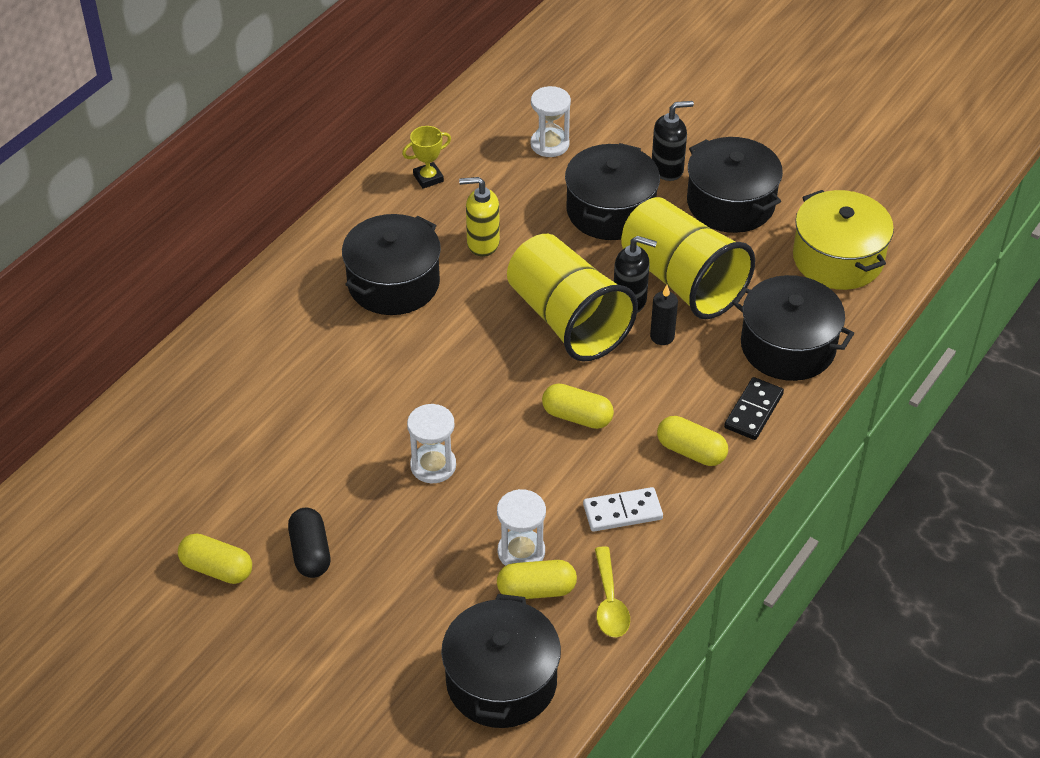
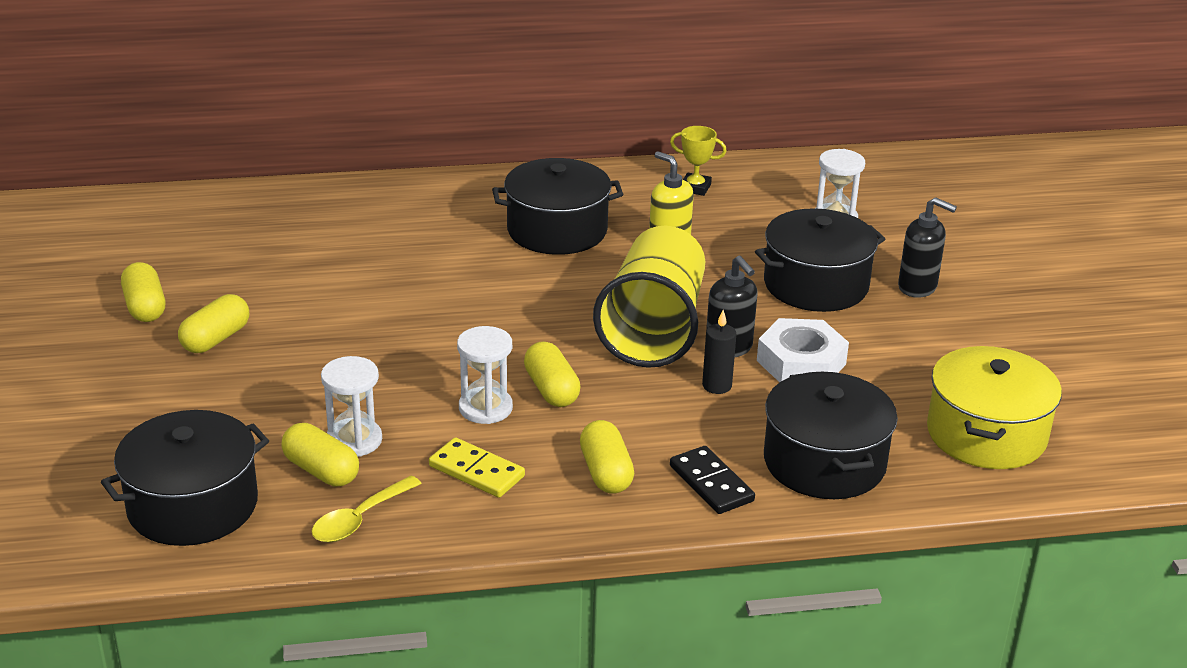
camera: 45 degrees right, 15 degrees down
(310, 552) = (216, 339): black capsule -> yellow capsule
(433, 465) = (388, 347): white hourglass -> white hourglass (485, 408)
(622, 512) = (477, 471): white domino -> yellow domino
(682, 281) = (801, 362): yellow cup -> white nut
(730, 203) = (940, 339): black pot -> none
(753, 411) = (711, 483): black domino -> black domino turned 75 degrees clockwise

